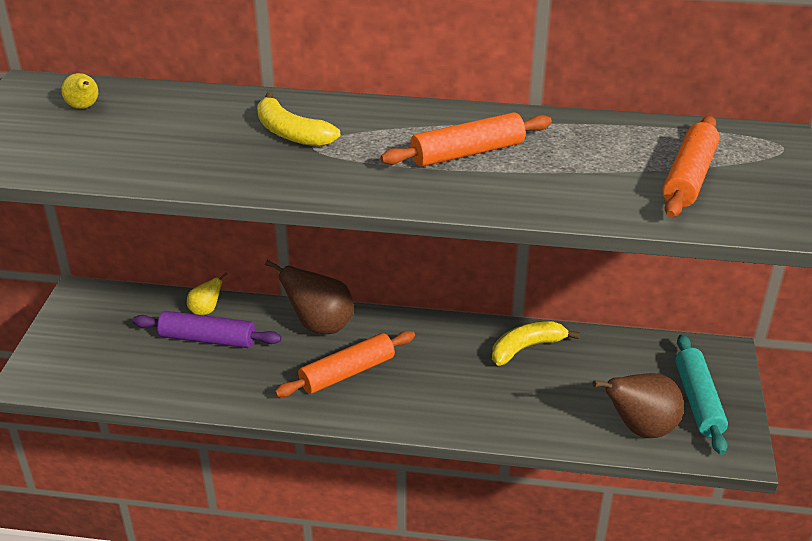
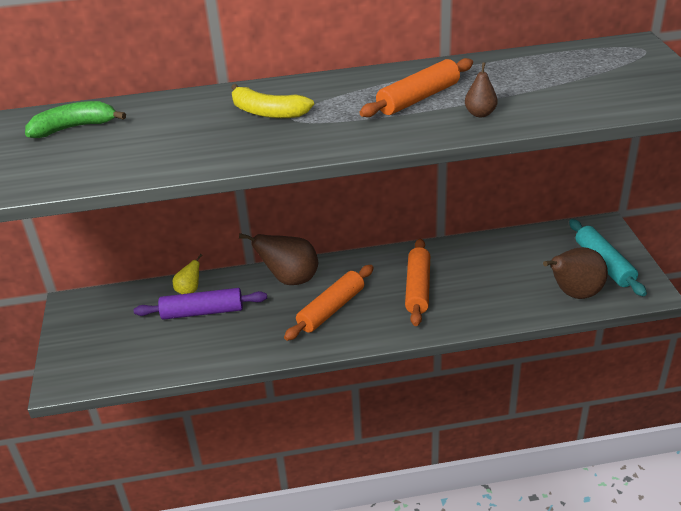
camera: 15 degrees left, 0 degrees up
(84, 107) = (74, 128): yellow pear -> green banana
(525, 188) = (480, 114): none -> brown pear
(526, 348) = (460, 257): yellow banana -> none
(688, 177) = (594, 82): orange rolling pin -> orange rolling pin (417, 288)

